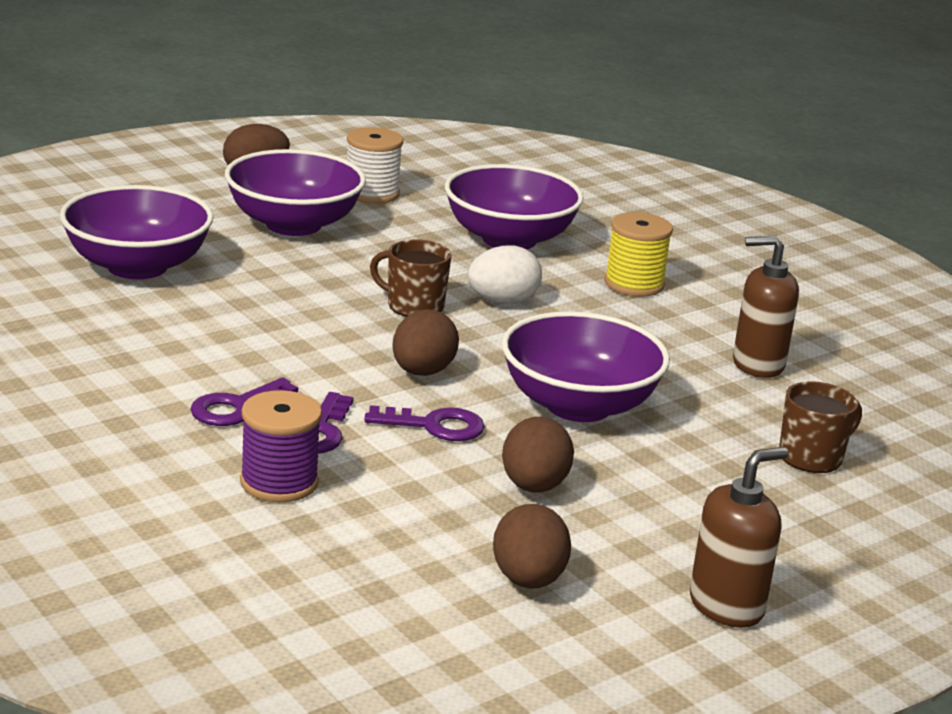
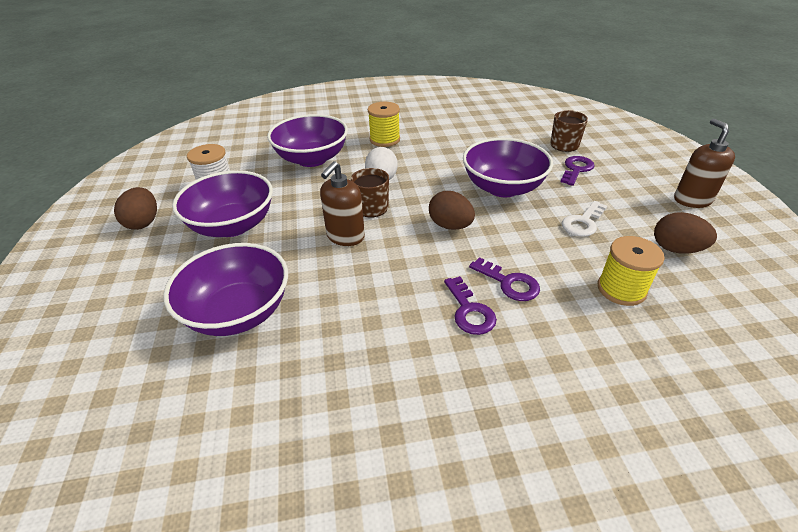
camera: 60 degrees left, 15 degrees up
(279, 482) = (569, 315): purple spool -> none
(371, 525) = (621, 289): none -> yellow spool
(435, 426) = (513, 237): purple key -> purple key (576, 169)
(534, 486) = (583, 222): brown egg -> white key
(757, 364) = (478, 133): brown soap dispenser -> brown soap dispenser (345, 236)

